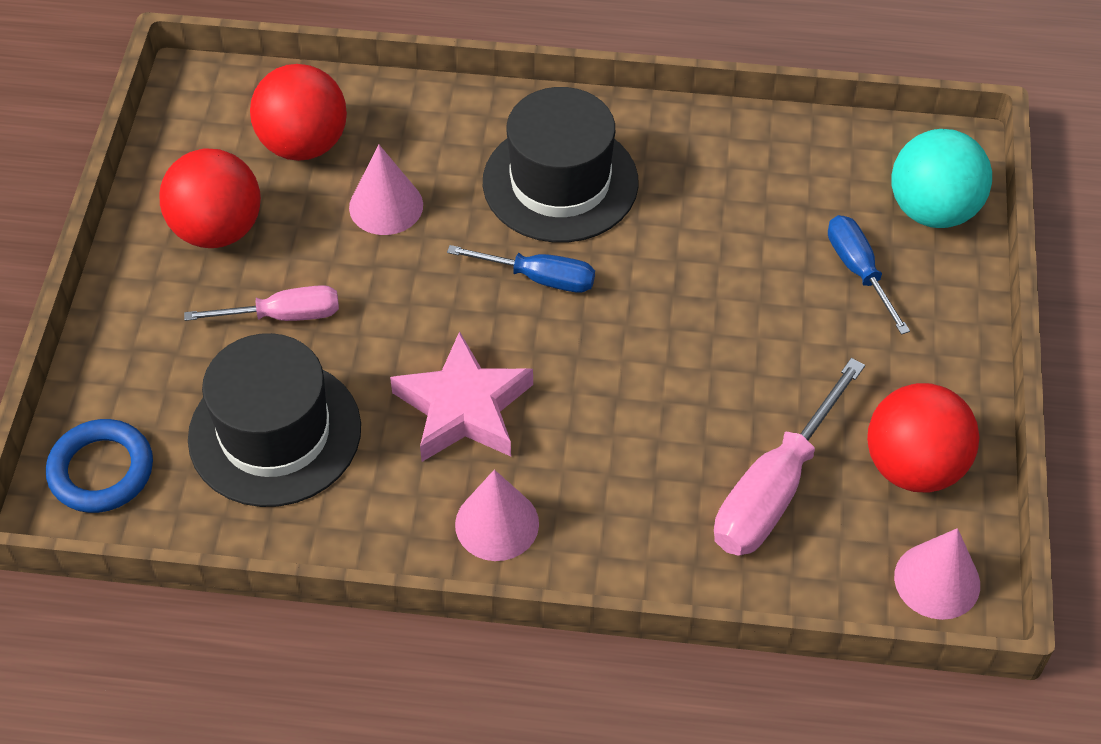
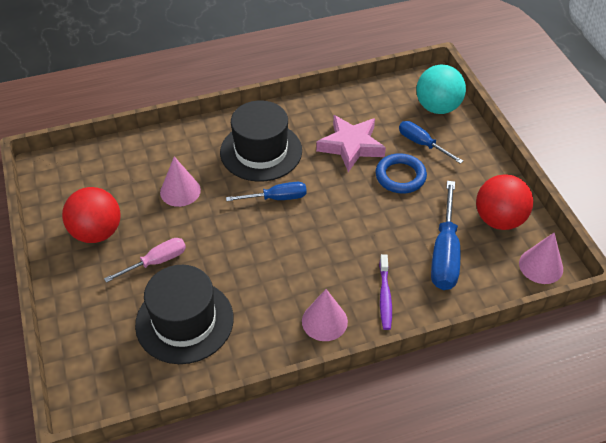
camera: 25 degrees left, 5 degrees down
(101, 470) = (99, 377): blue ring -> blue ring (400, 176)
(304, 144) = (120, 176): red ball -> none
(463, 408) = (275, 272): pink star -> pink star (351, 146)
(622, 523) = (385, 296): none -> purple toothbrush
(774, 489) = (445, 253): pink screwdriver -> blue screwdriver

